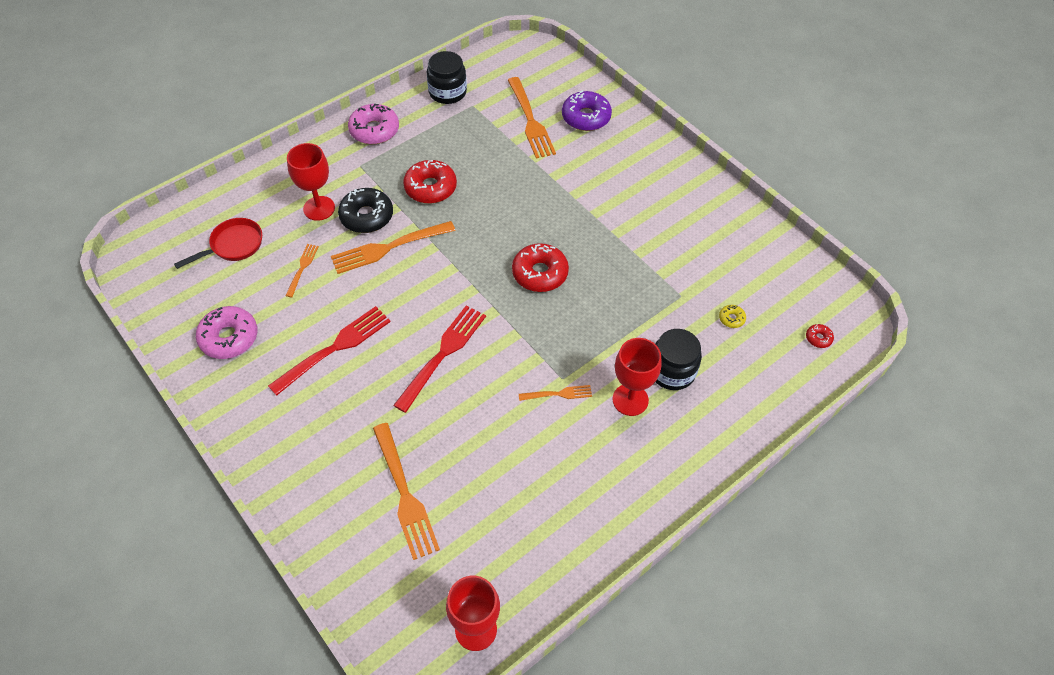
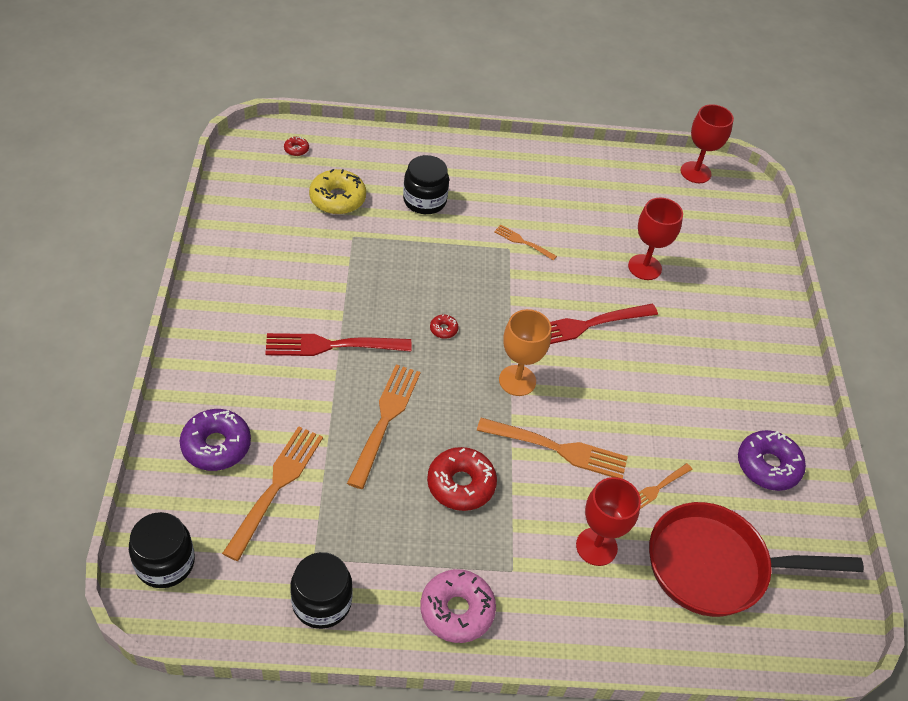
camera: 145 degrees left, 5 degrees down
(229, 338) = (768, 466): pink donut -> purple donut
(233, 245) = (716, 566): red pan -> red pan, size x1.81
(334, 349) = (676, 391): red fork -> red fork (333, 345)
(366, 216) = (553, 499): black donut -> none
(404, 493) = (690, 260): orange fork -> orange fork (385, 421)
(455, 274) = (517, 380): none -> orange goblet
(540, 273) = (443, 329): red donut -> red donut, size x0.46
(541, 60) = (165, 563): none -> black jar
(630, 400) = (475, 206): red goblet -> red goblet (644, 267)
(731, 319) = (337, 199): yellow donut -> yellow donut, size x2.17

